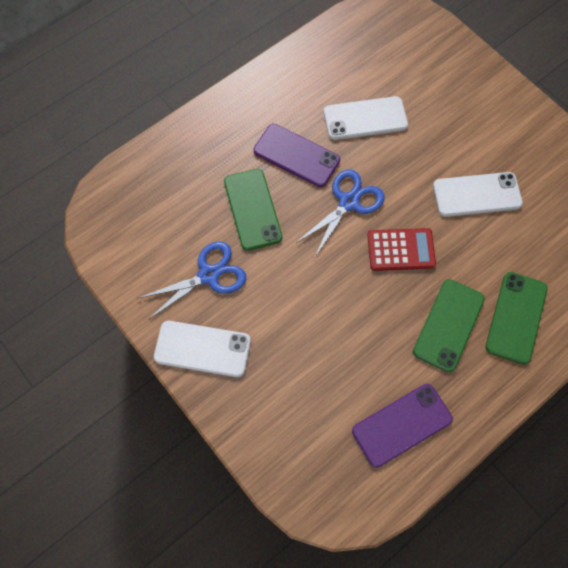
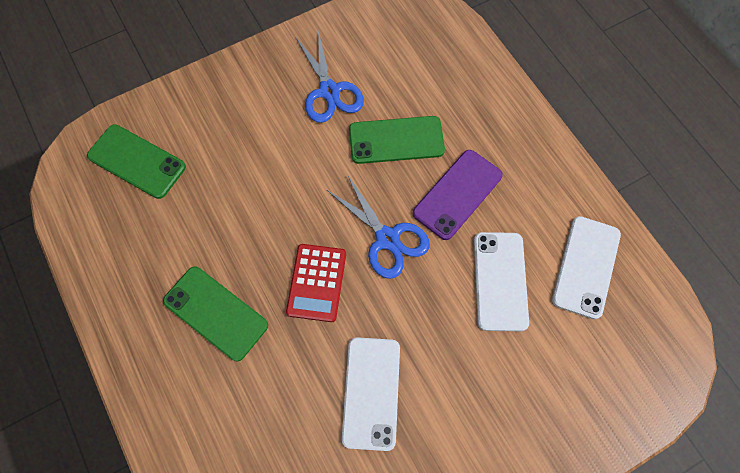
camera: 100 degrees right, 0 degrees up
(202, 349) = (255, 77): white phone -> white phone (586, 267)
(401, 425) = (127, 239): purple phone -> none
(516, 317) = (203, 393): green phone -> green phone (137, 161)

